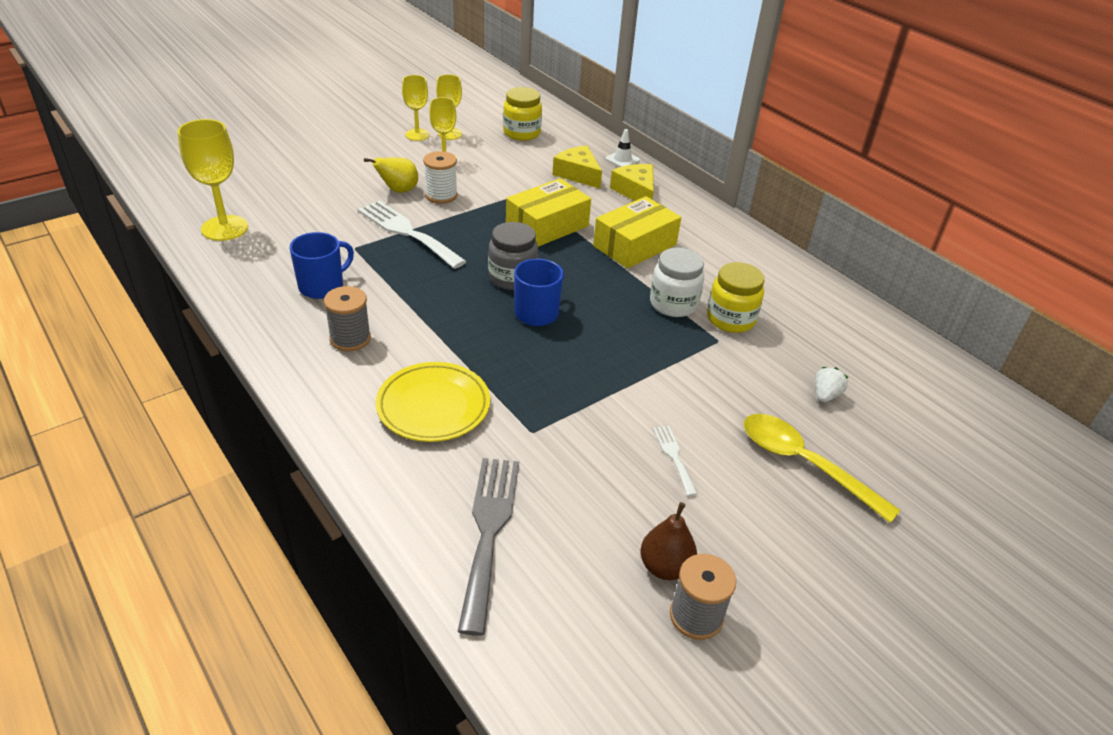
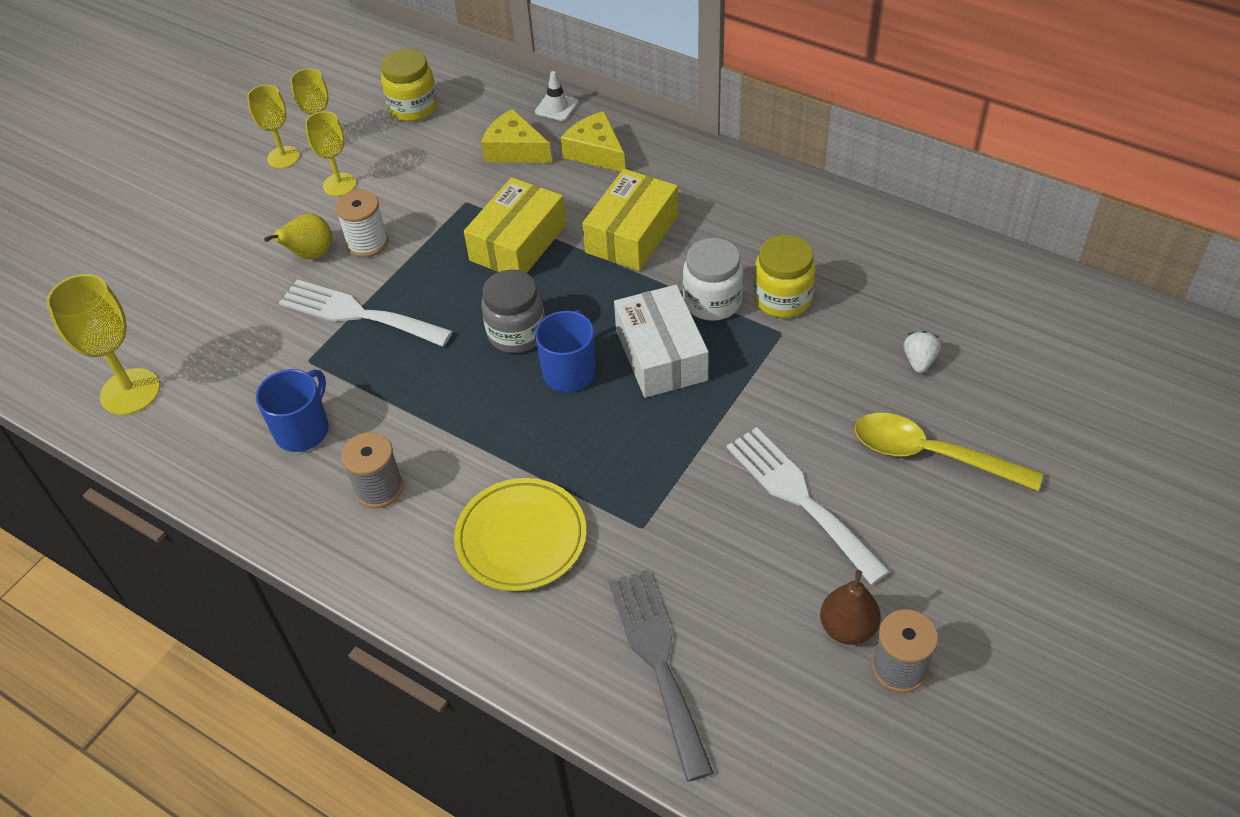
camera: 15 degrees left, 10 degrees up
(614, 324) = (661, 355): none -> white box
(674, 456) = (800, 498): white fork -> white fork, size x2.05

